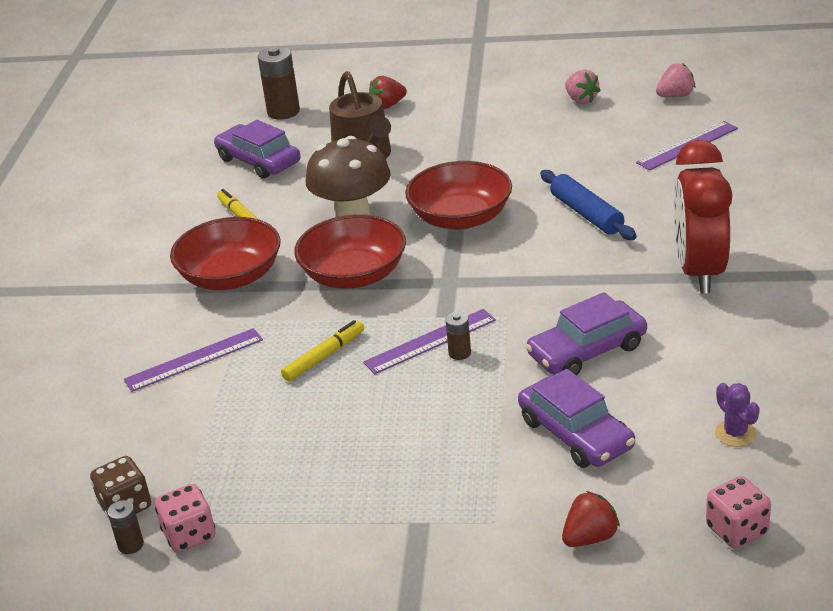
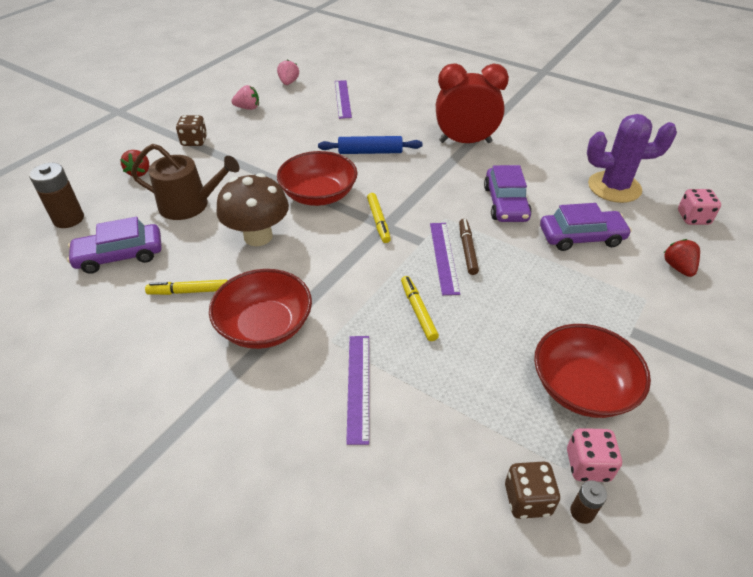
camera: 65 degrees left, 10 degrees up
(354, 275) = (333, 262): red bowl -> red bowl (582, 387)
(452, 274) = (378, 221): none -> yellow marker
(459, 353) = (467, 250): brown battery -> brown marker
(475, 104) = (194, 141): none -> brown dice
(699, 272) = (465, 142): red clock -> red clock turned 150 degrees clockwise
(735, 433) = (614, 187): purple cactus -> purple cactus, size x2.21

